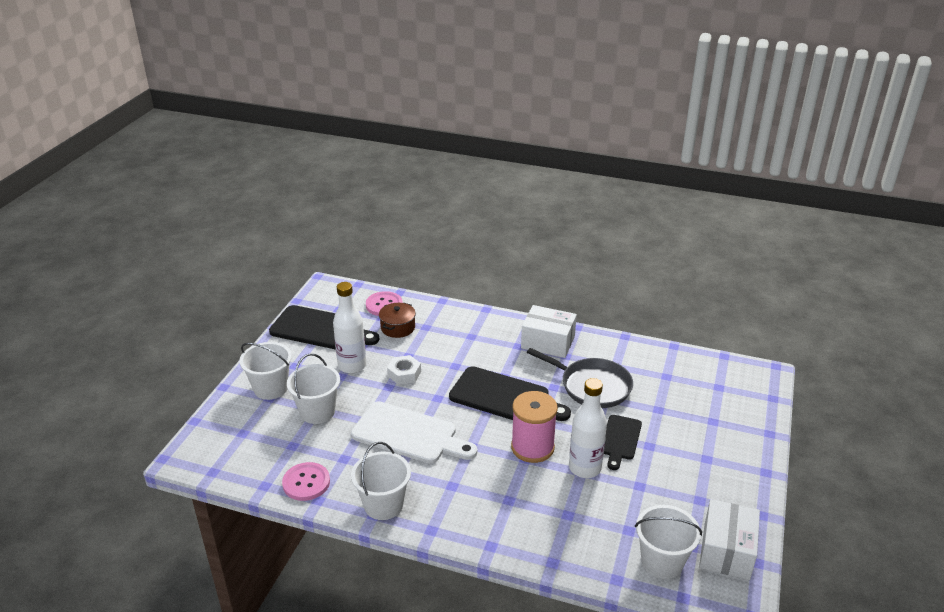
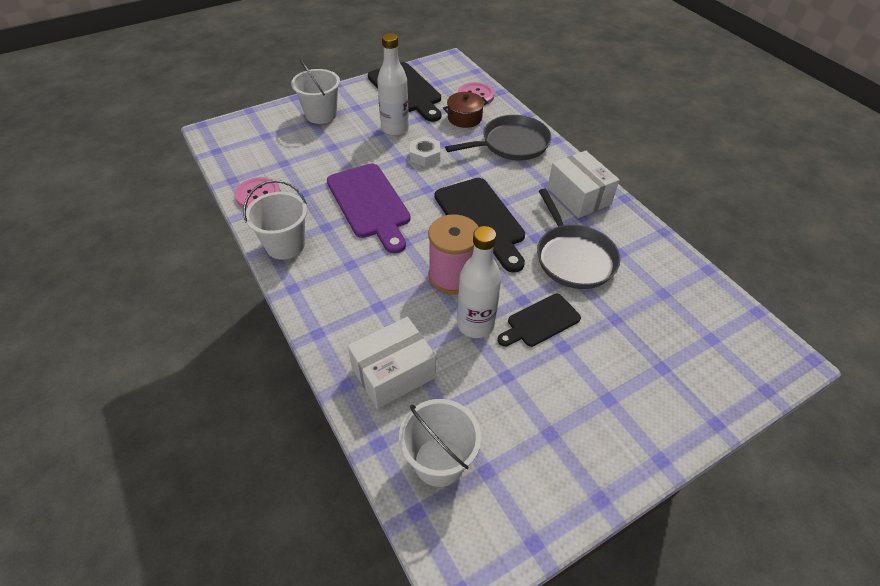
camera: 40 degrees right, 15 degrees up
(317, 412) = (329, 148): white bucket -> none
(409, 434) = (370, 204): white cutting board -> purple cutting board
(458, 329) = (511, 144): none -> grey pan
(726, 551) = (515, 504): white box -> white box (393, 373)

